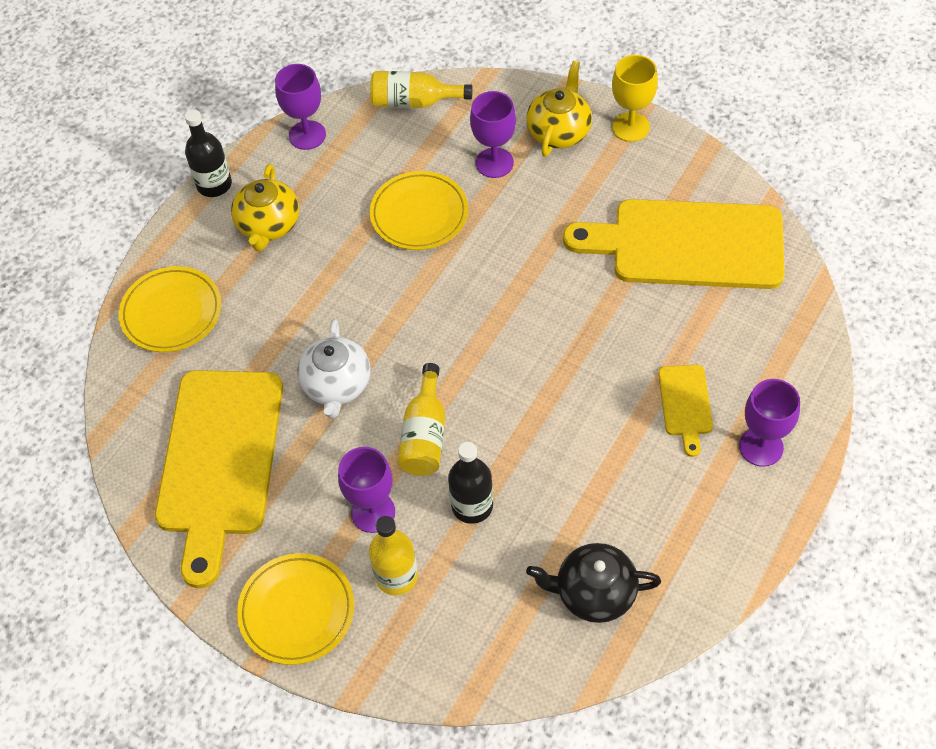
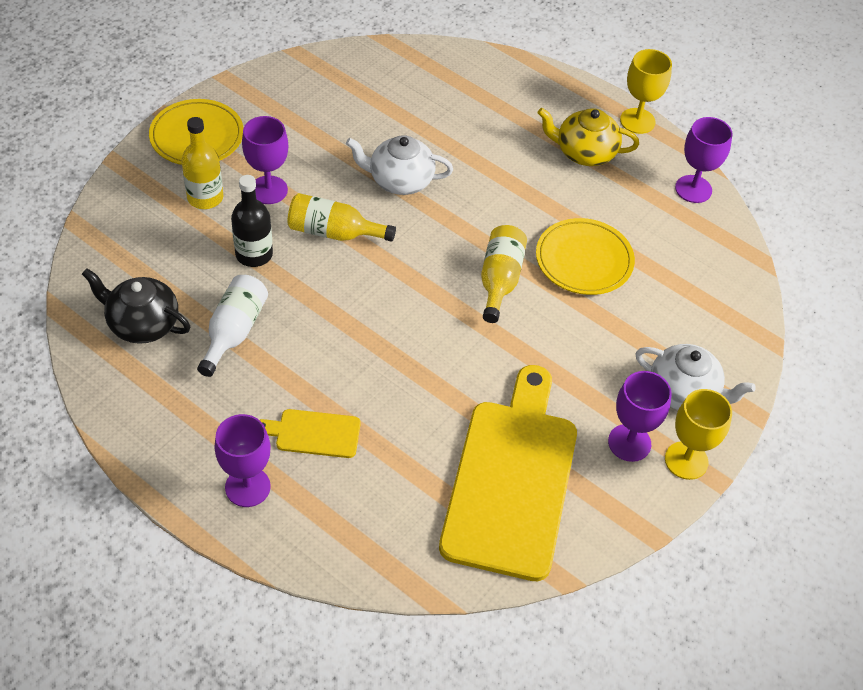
camera: 90 degrees right, 5 degrees down
(171, 312) = (498, 86): yellow plate -> none
(214, 184) = (637, 121): black bottle -> yellow goblet
(220, 461) = (344, 104): yellow cutting board -> none
(414, 102) = (733, 275): yellow bottle -> yellow bottle (499, 280)
(494, 163) = (644, 329): purple goblet -> purple goblet (629, 443)
(559, 132) = (684, 392): yellow teapot -> white teapot
(582, 501) = (234, 332): none -> white bottle
(594, 593) = (142, 324): black teapot -> black teapot turned 75 degrees counterclockwise

